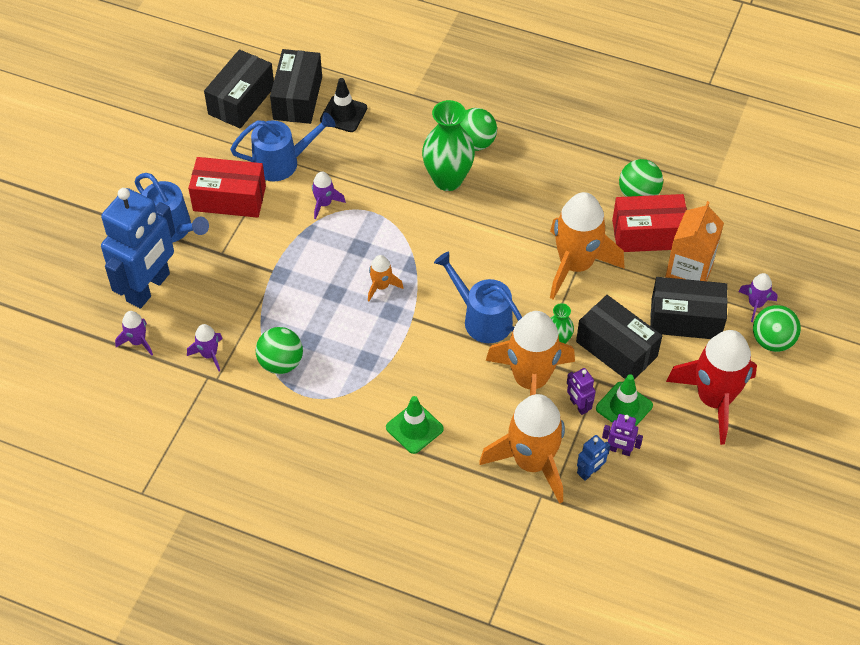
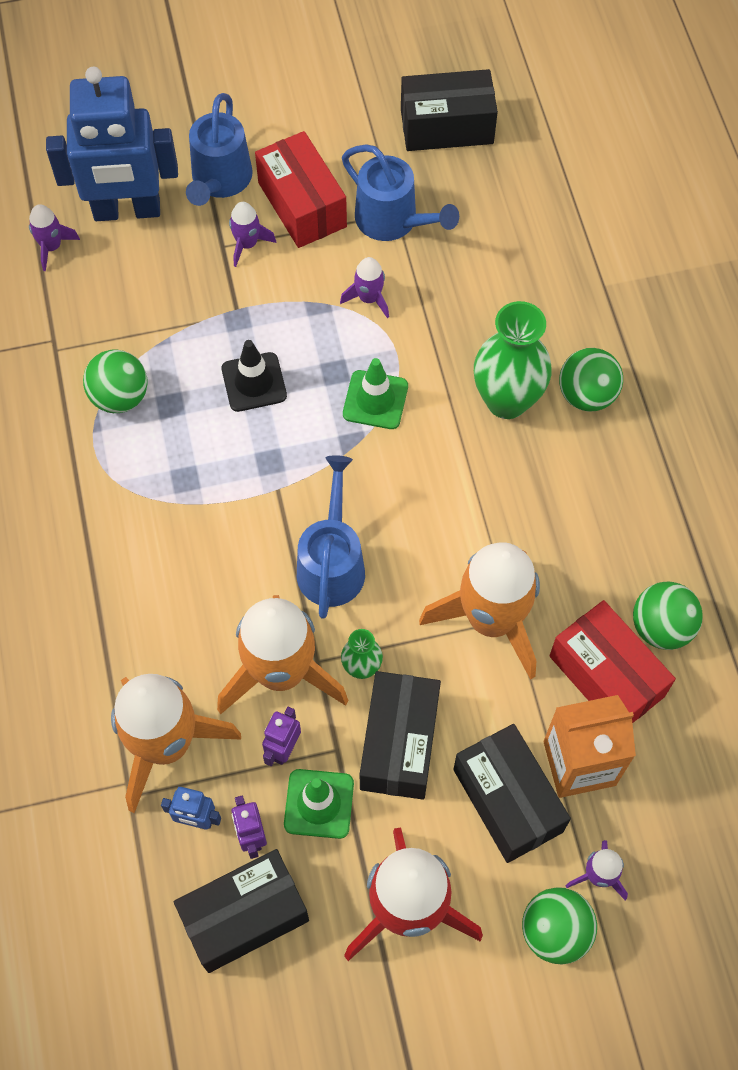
camera: 55 degrees right, 10 degrees up
(209, 355) = (82, 322): purple rocket -> purple rocket (247, 244)
(298, 98) = (497, 176): black box -> black box (245, 916)
(343, 114) = (513, 235): black traffic cone -> black traffic cone (254, 382)
(381, 286) = (298, 429): orange rocket -> none
(414, 428) = (127, 587): green traffic cone -> green traffic cone (375, 400)

